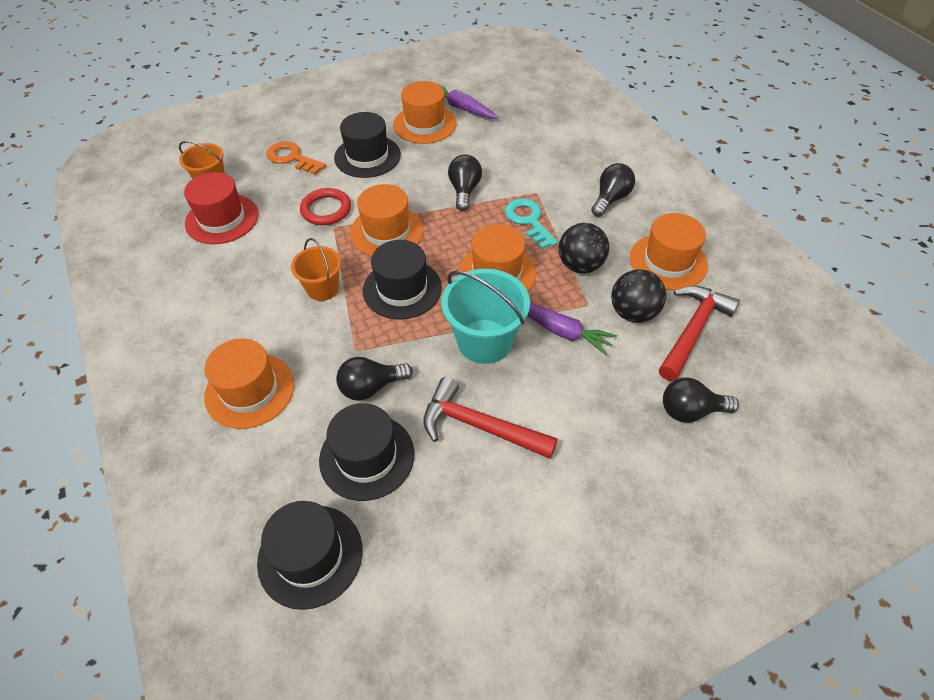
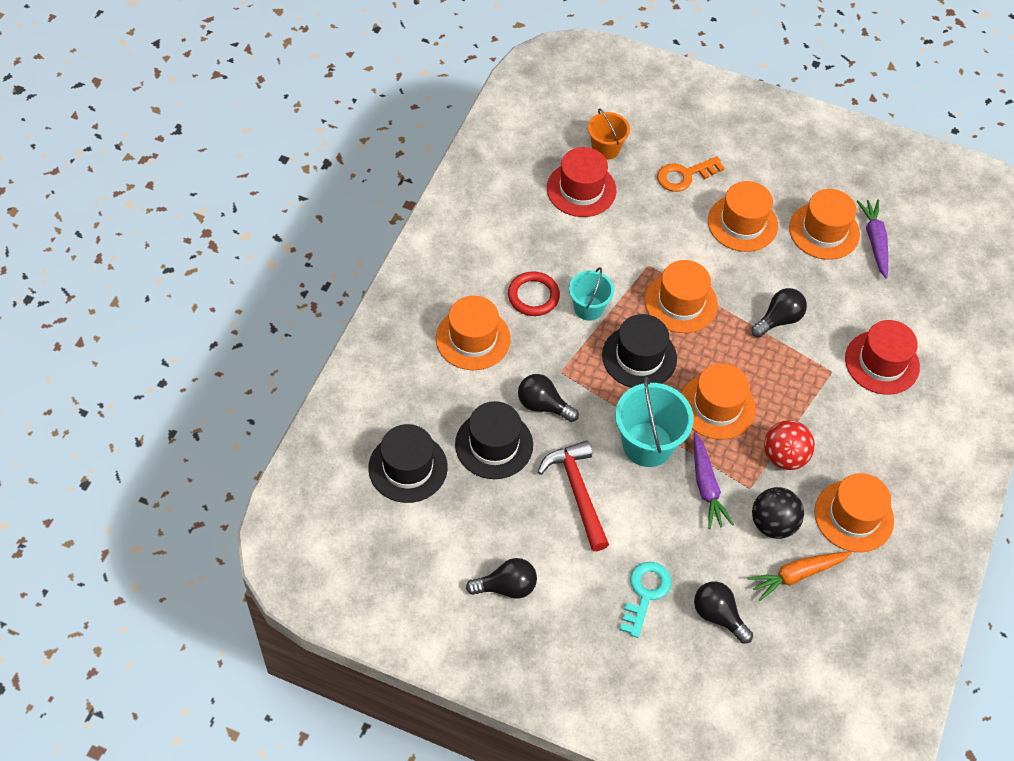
camera: 45 degrees right, 5 degrees up
(292, 158) = (685, 175): orange key -> orange key turned 105 degrees counterclockwise
(322, 288) = (588, 308): orange bucket -> turquoise bucket
(326, 209) = (659, 245): red ring -> red ring (533, 296)
(367, 156) = (742, 223): black hat -> orange hat
(529, 221) = (794, 389): turquoise key -> turquoise key (645, 594)
(556, 164) = (882, 362): none -> red hat
(580, 265) = (784, 457): black ball -> red ball
(610, 199) = (883, 430): black light bulb -> black light bulb (506, 587)
(693, 330) = (797, 575): red hammer -> orange carrot

